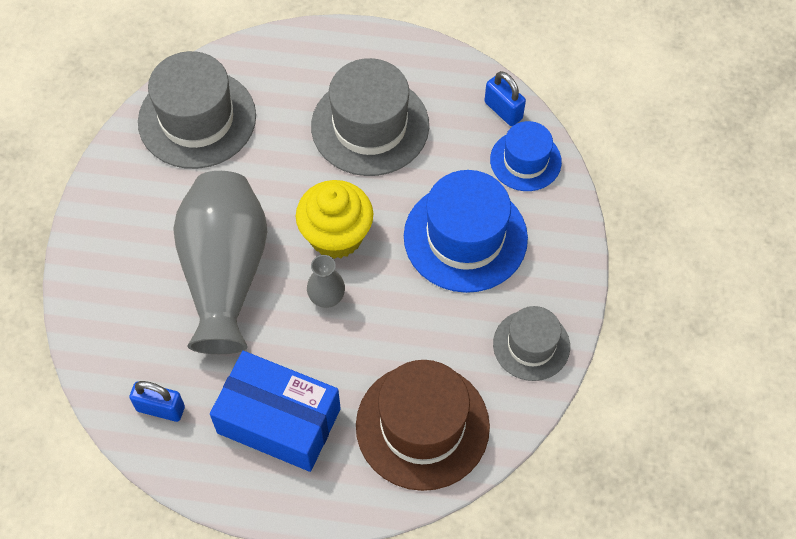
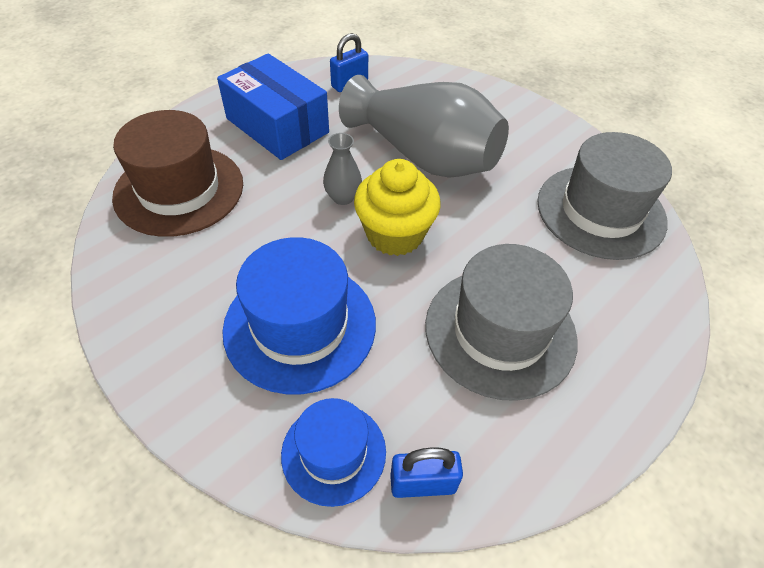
camera: 125 degrees right, 10 degrees down
(279, 421) = (277, 125): blue box -> blue box turned 75 degrees clockwise
(531, 345) = (147, 300): grey hat -> none

